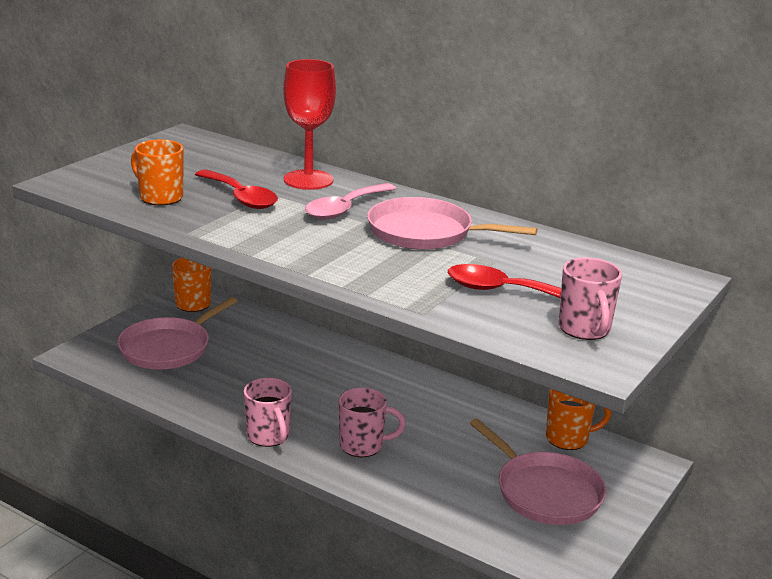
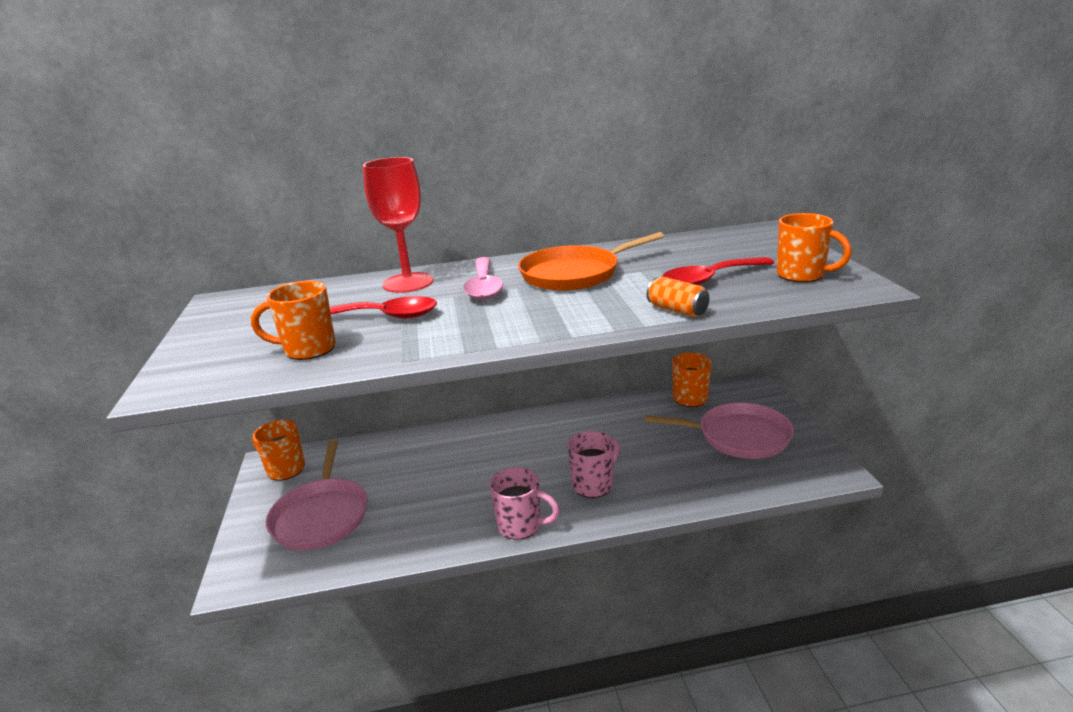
camera: 40 degrees left, 0 degrees up
(416, 298) = (677, 310): none -> orange can
(425, 233) = (574, 274): pink pan -> orange pan
(585, 329) = (802, 275): pink mug -> orange mug

